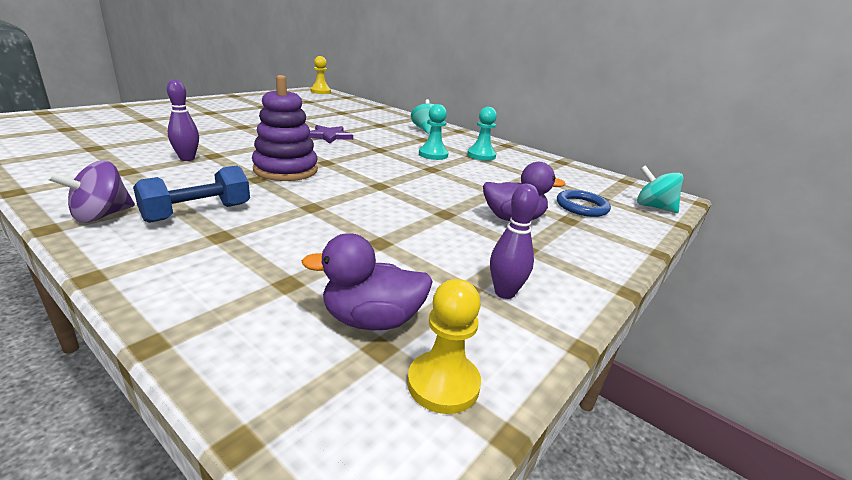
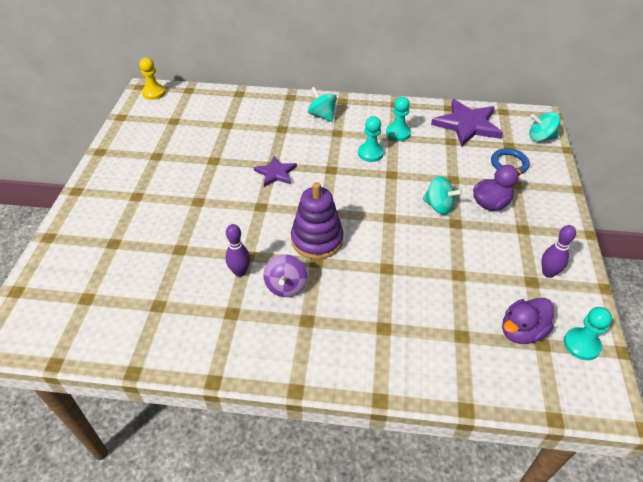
camera: 30 degrees left, 20 degrees up
(101, 215) = (301, 360): purple spinning top -> purple spinning top (286, 286)
(198, 213) = (342, 319): blue dumbbell -> none
(443, 384) = (581, 344): yellow pawn -> turquoise pawn
(445, 198) = (438, 206): none -> turquoise spinning top
(567, 174) = (467, 125): none -> purple star

